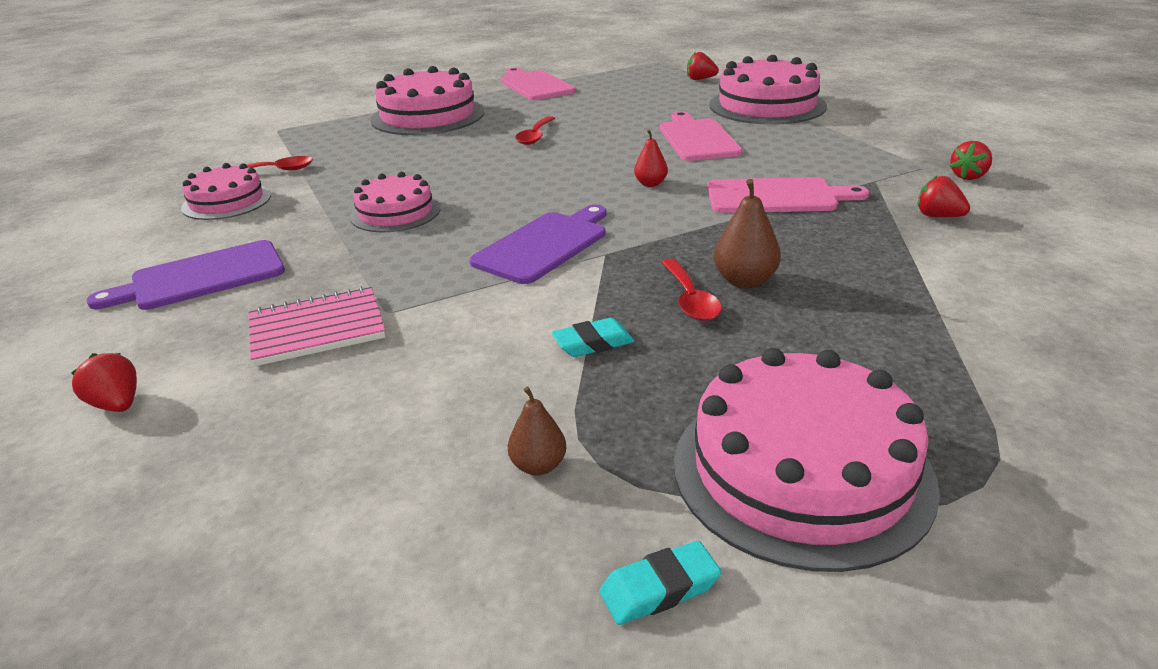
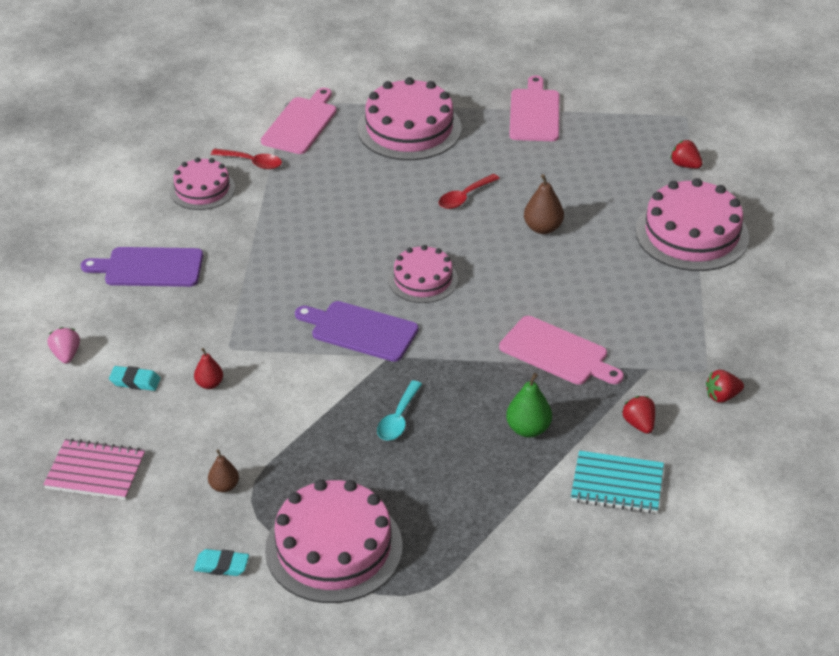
camera: 30 degrees right, 10 degrees up
(117, 404) = (66, 355): red strawberry -> pink strawberry
(317, 329) = (185, 345): pink notebook -> pink notebook (96, 472)
(395, 212) = (297, 252): pink cake -> pink cake (423, 279)
(544, 245) = (360, 330): purple cutting board -> purple cutting board turned 135 degrees counterclockwise
(593, 343) = (315, 425): turquoise eraser -> turquoise eraser (135, 381)
(650, 184) = (488, 298): red pear -> red pear (209, 384)
(690, 299) = (398, 419): red spoon -> turquoise spoon
(697, 138) = (581, 256): pink cutting board -> pink cutting board (301, 124)
(744, 281) = (445, 420): brown pear -> brown pear (543, 228)
(844, 257) = (528, 429): none -> green pear
(1006, 265) = (617, 485): none -> turquoise notebook

